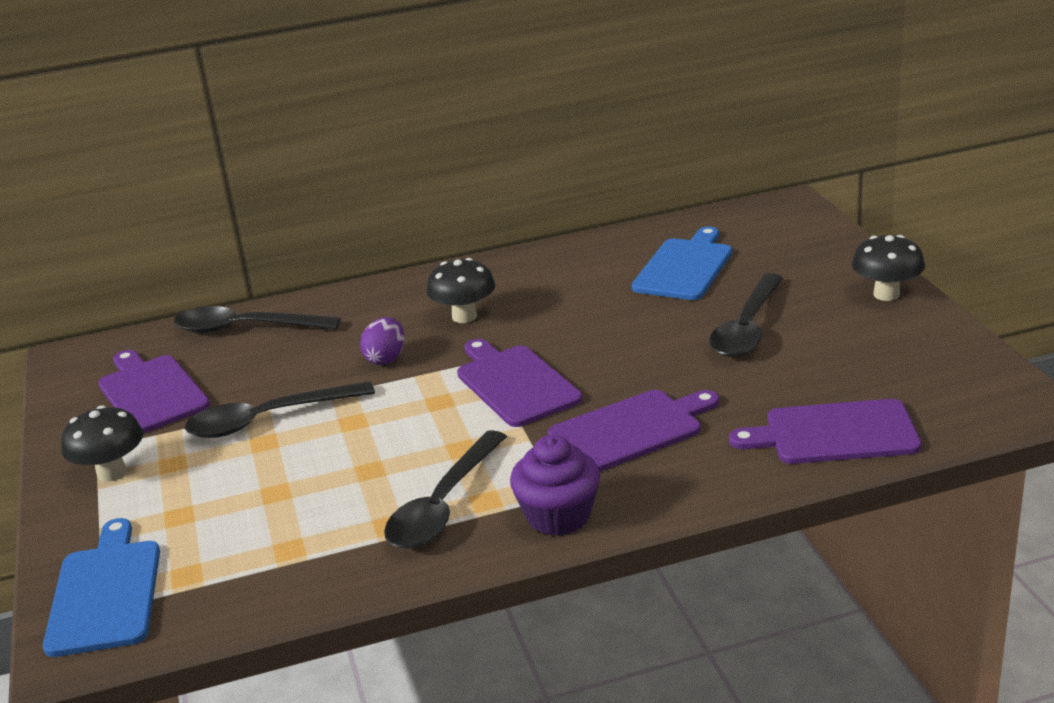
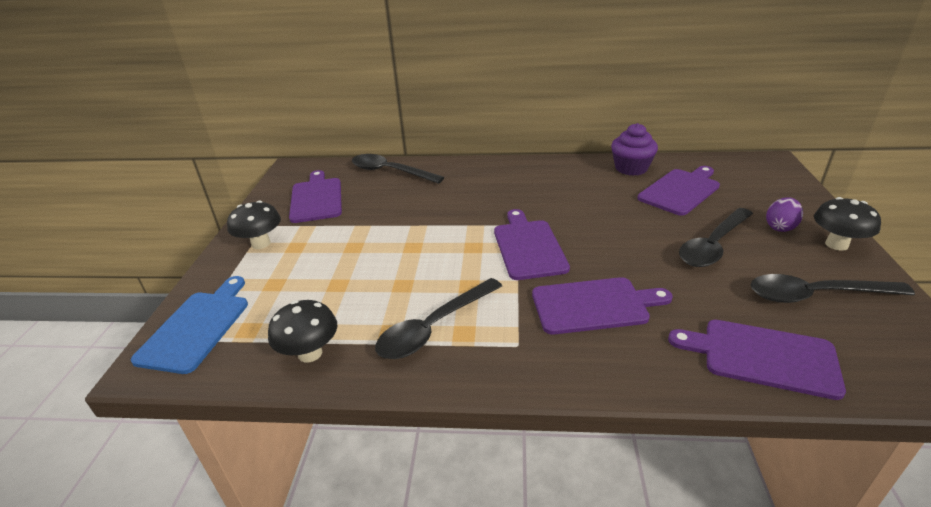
camera: 20 degrees right, 5 degrees up
(267, 419) = (365, 232): black spoon -> black spoon (815, 295)
(386, 358) = (457, 209): purple egg -> purple egg (780, 227)
(464, 317) = (518, 192): black mushroom -> black mushroom (310, 353)
(558, 516) = (509, 364): purple cupcake -> purple cupcake (631, 168)
(684, 267) = (680, 190): blue cutting board -> purple cutting board

